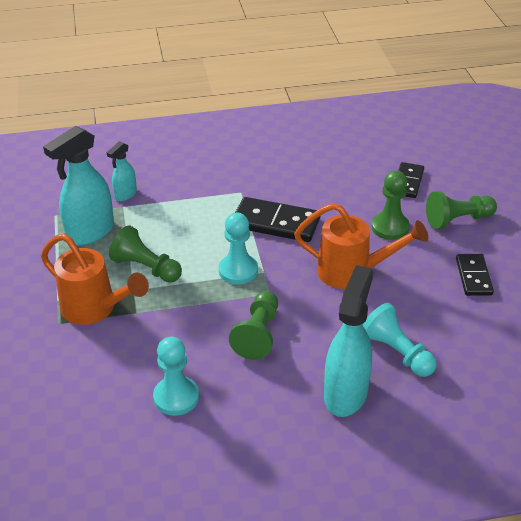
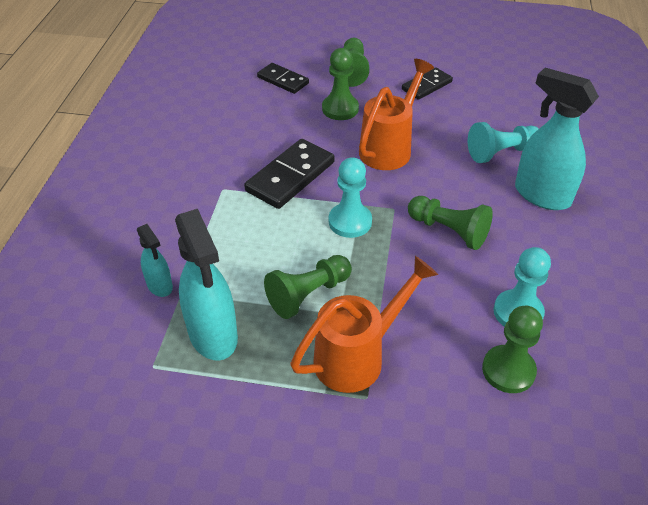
camera: 70 degrees left, 5 degrees up
(109, 400) = (508, 370): none -> green pawn
(473, 276) = (427, 86): black domino -> black domino turned 60 degrees counterclockwise

